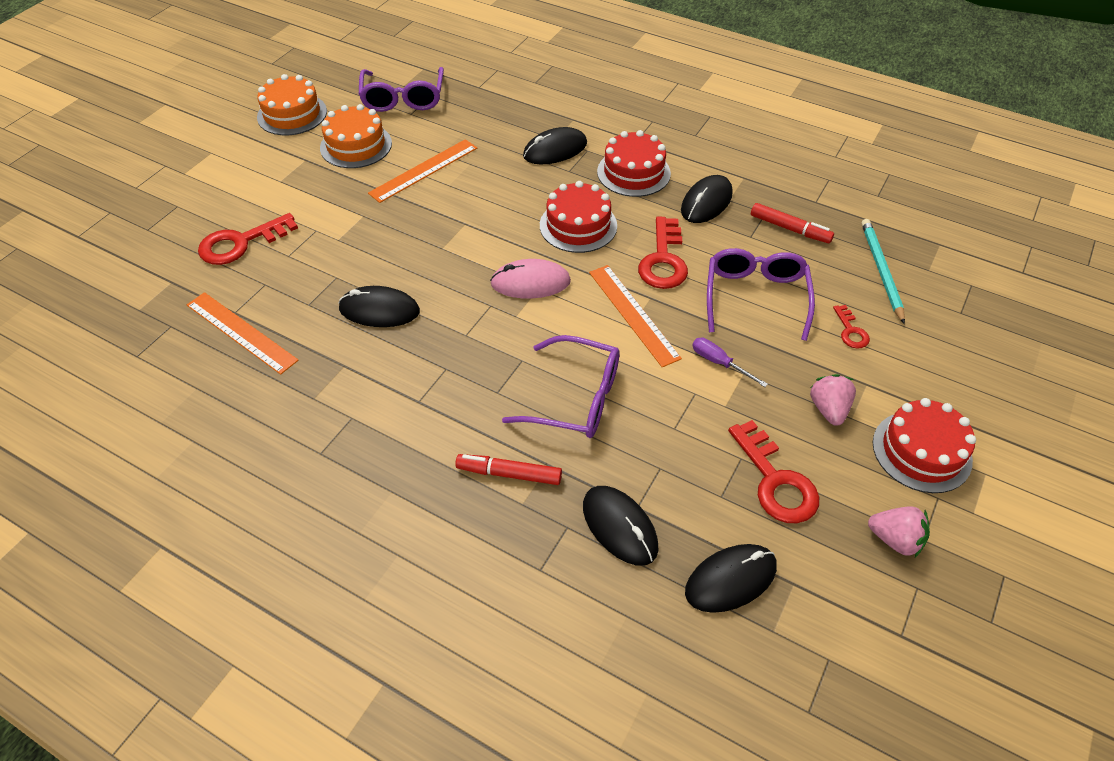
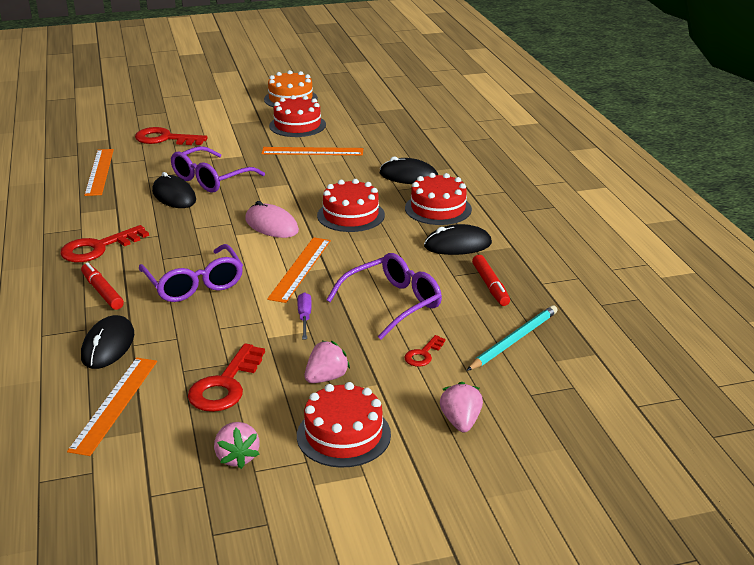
camera: 45 degrees right, 20 degrees down
(356, 145) = (297, 125): orange cake -> red cake
(403, 99) = (364, 116): purple glasses -> purple glasses (210, 179)
(663, 260) = (370, 256): red key -> red key (98, 248)
(730, 579) = (114, 404): black mouse -> orange ruler
(963, 373) = (460, 422): none -> pink strawberry

